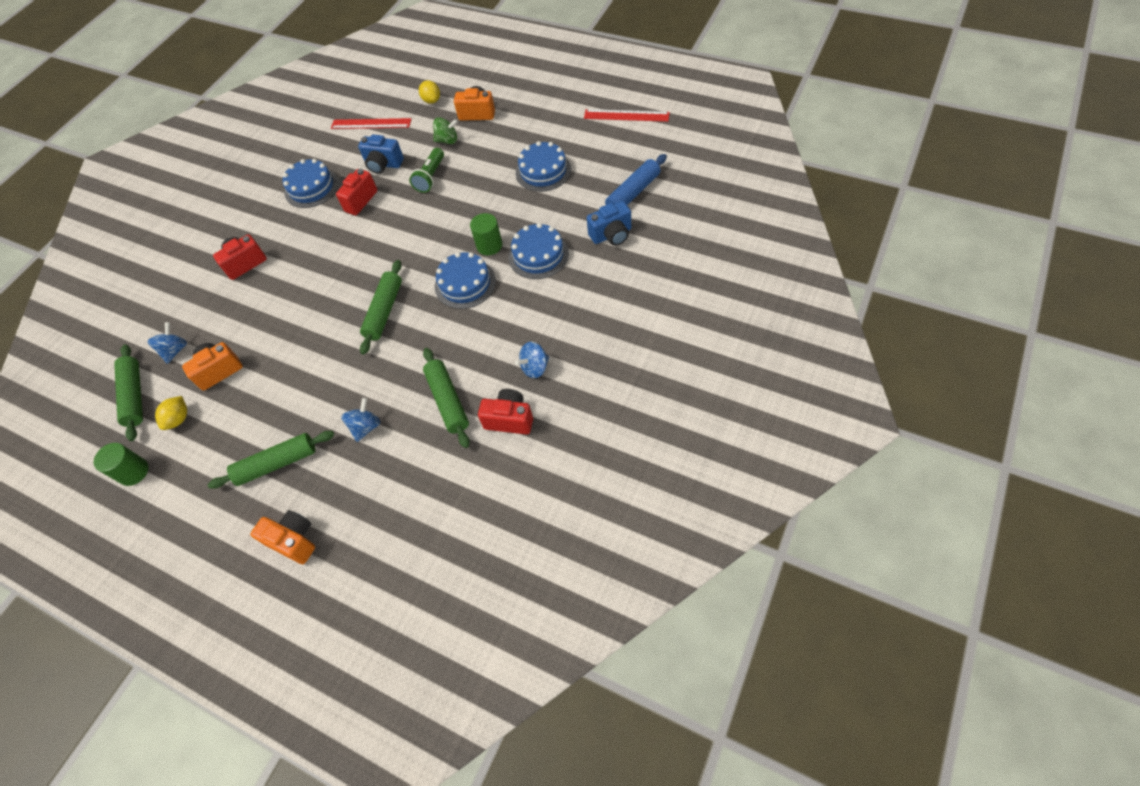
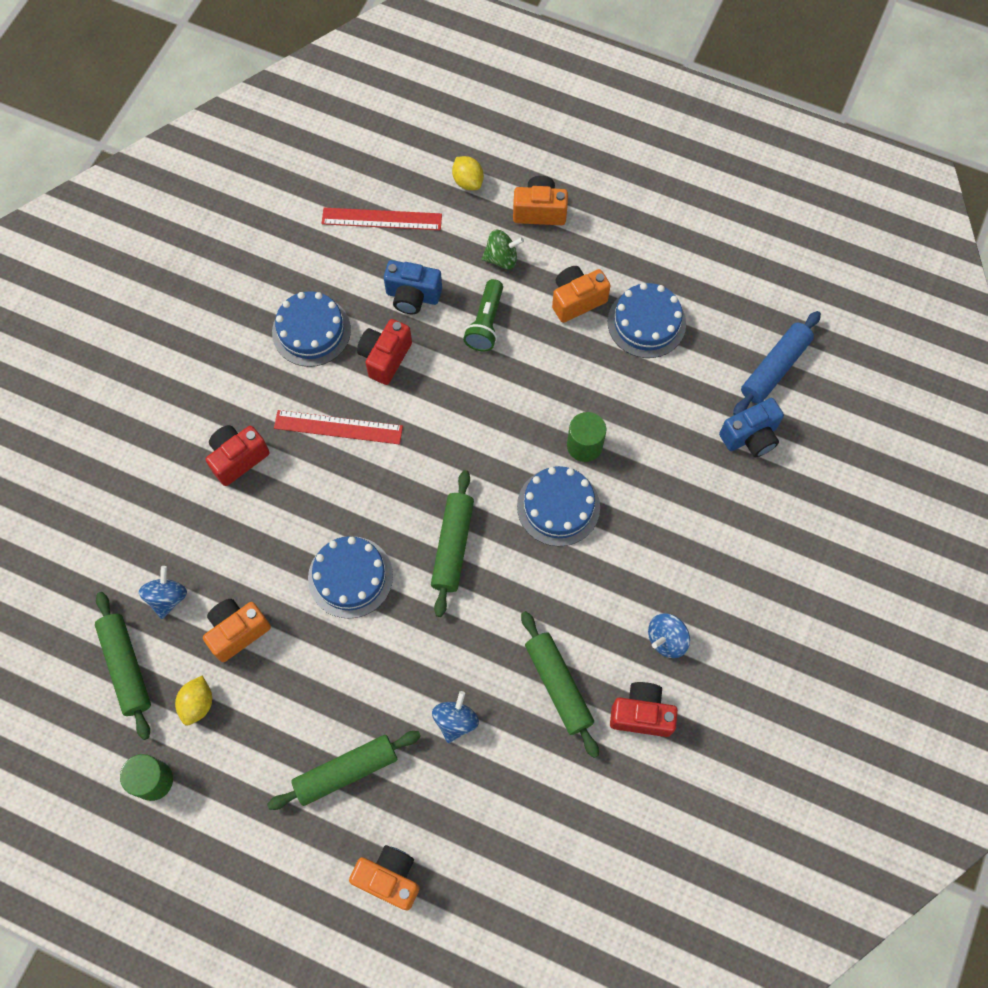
camera: 10 degrees left, 10 degrees up
(496, 161) = (577, 300): none -> orange camera
(538, 255) = (654, 464): blue cake -> blue cake (350, 577)
(626, 115) = (756, 231): red ruler -> red ruler (338, 427)

